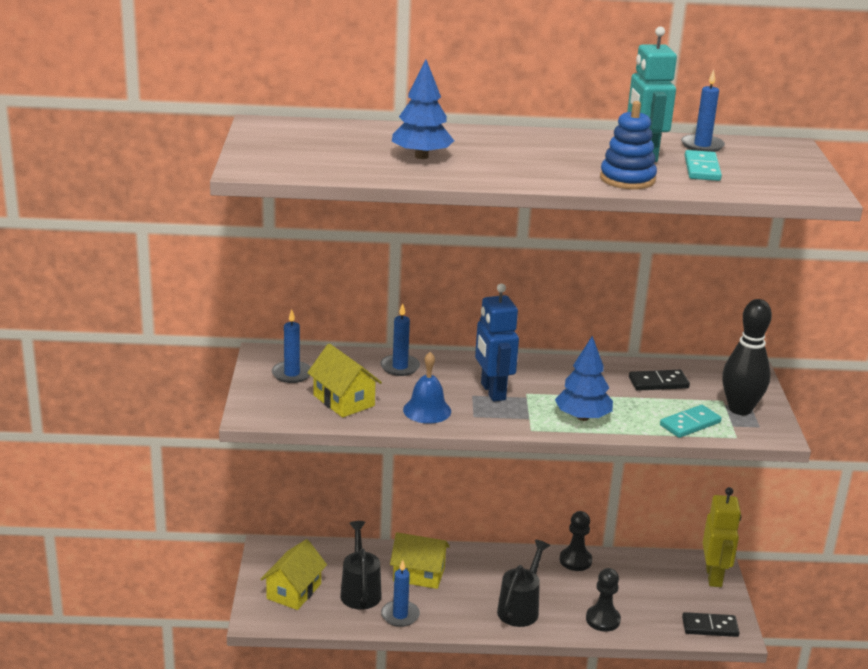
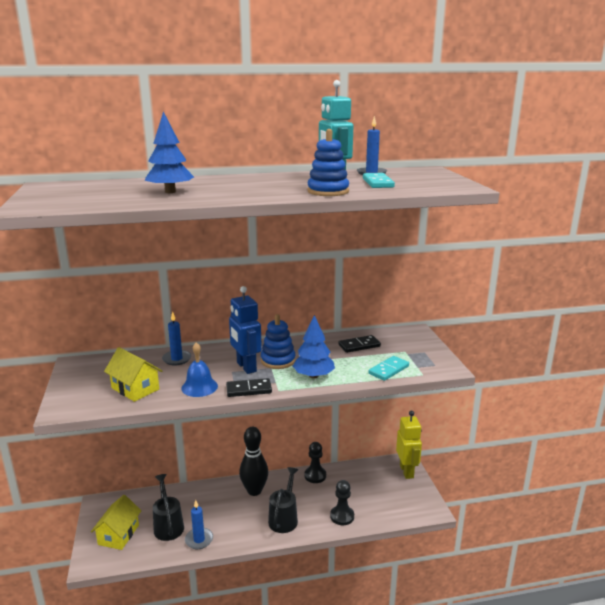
camera: 10 degrees left, 5 degrees down
(292, 374) = (95, 374): blue candle -> none
(419, 574) = (209, 505): yellow house -> none
(538, 389) = (278, 360): none -> blue stacking toy
(710, 627) = (414, 508): black domino -> black domino (249, 390)
(740, 409) = (418, 355): black bowling pin -> black bowling pin (254, 491)

